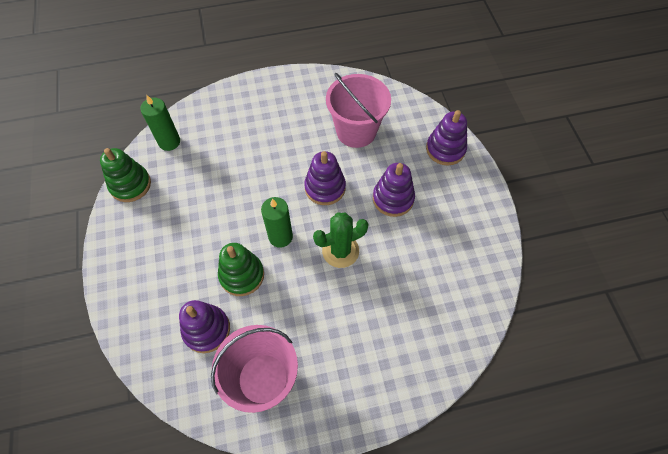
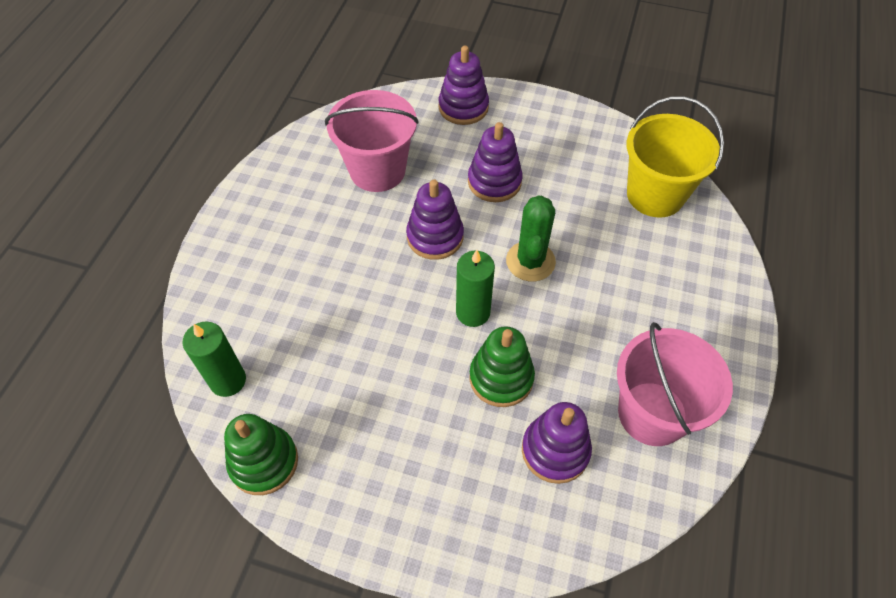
camera: 60 degrees left, 5 degrees down
(454, 306) = (655, 195): none -> yellow bucket

